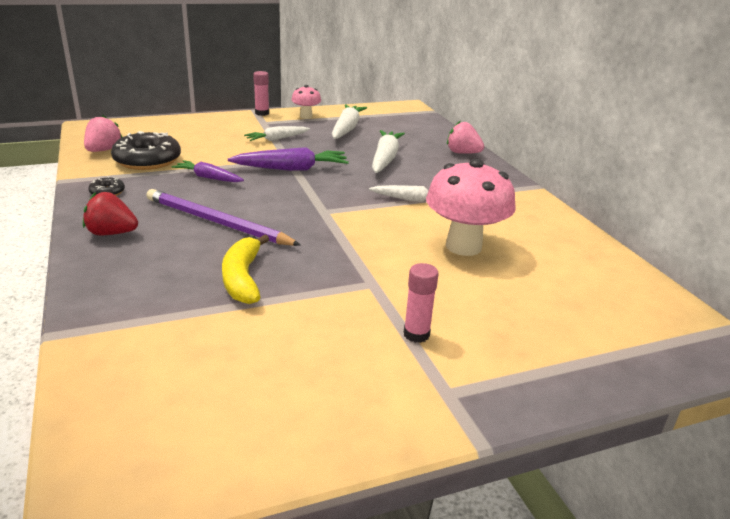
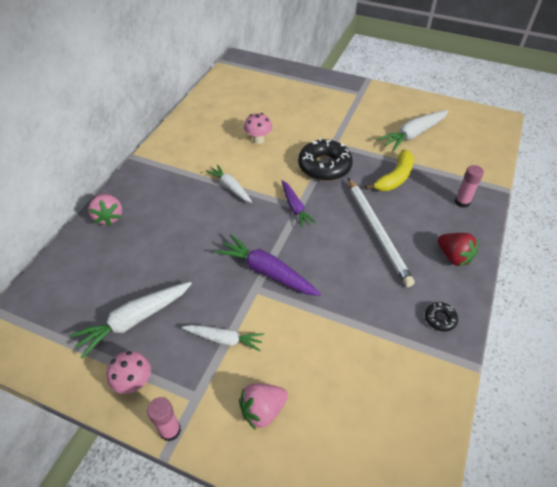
camera: 135 degrees left, 20 degrees up
(103, 150) = (417, 421): pink strawberry -> pink strawberry (263, 410)
(147, 160) = (380, 365): black donut -> black donut (324, 166)
(208, 178) = (345, 296): purple carrot -> purple carrot (295, 208)
(217, 222) = (377, 232): purple pencil -> white pencil
(385, 159) = (178, 244): white carrot -> white carrot (413, 135)
(416, 334) = (344, 114): pink glue stick -> pink glue stick (462, 202)
(463, 246) = (258, 140): pink mushroom -> pink mushroom, size x0.52

